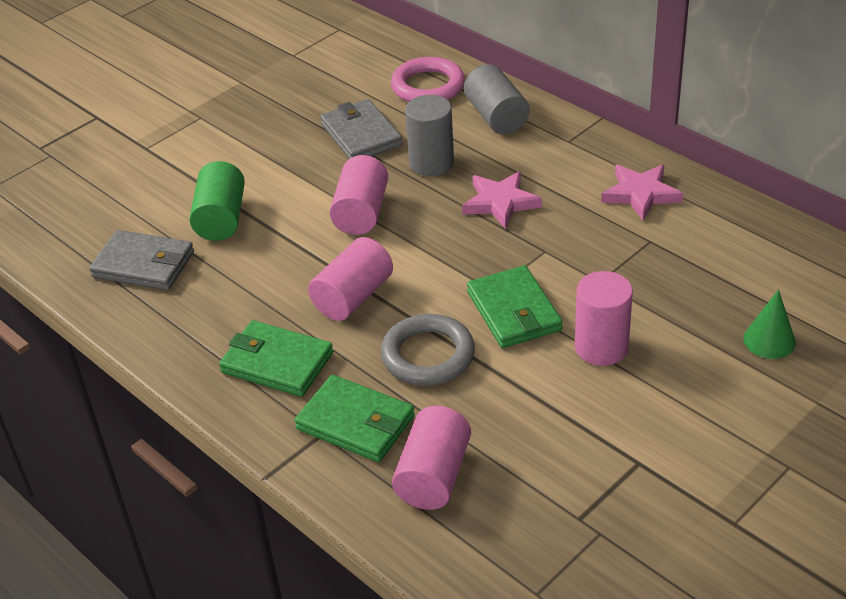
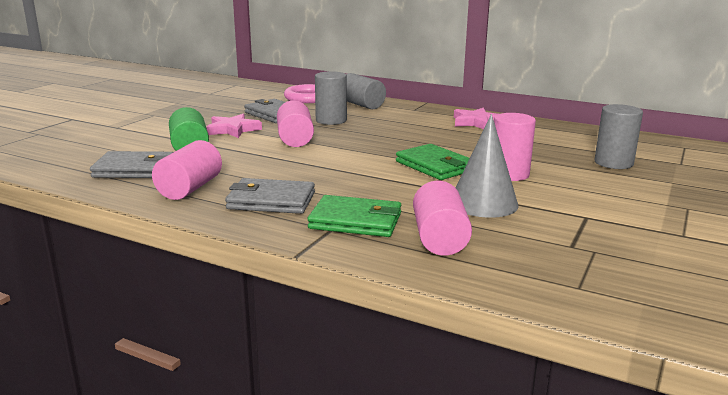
camera: 20 degrees left, 20 degrees down
(277, 363) = (271, 201): green wallet -> grey wallet
(353, 297) = (313, 170): pink cylinder -> pink cylinder (190, 188)
(428, 355) = (388, 187): grey ring -> none
(500, 203) = (389, 130): pink star -> pink star (232, 129)
(527, 410) = (483, 203): none -> grey cone
(769, 340) = (613, 163): green cone -> grey cylinder

